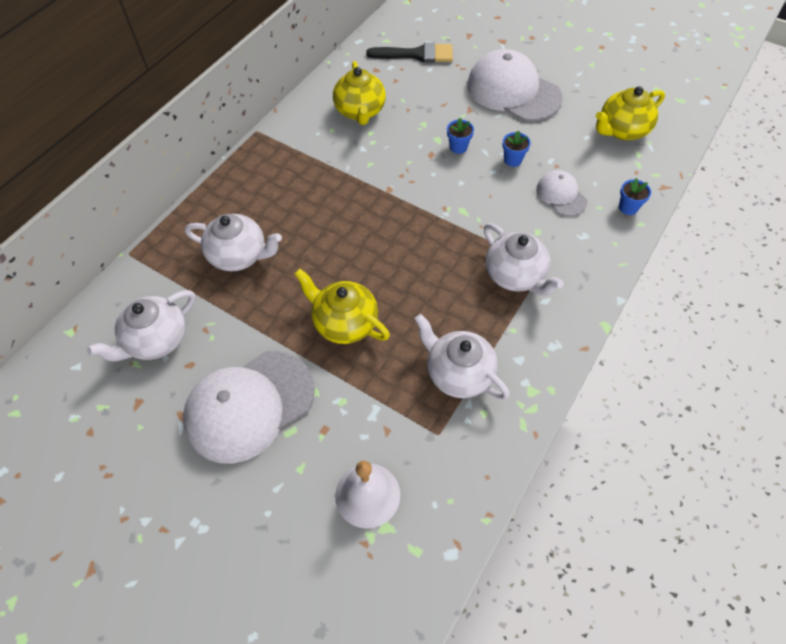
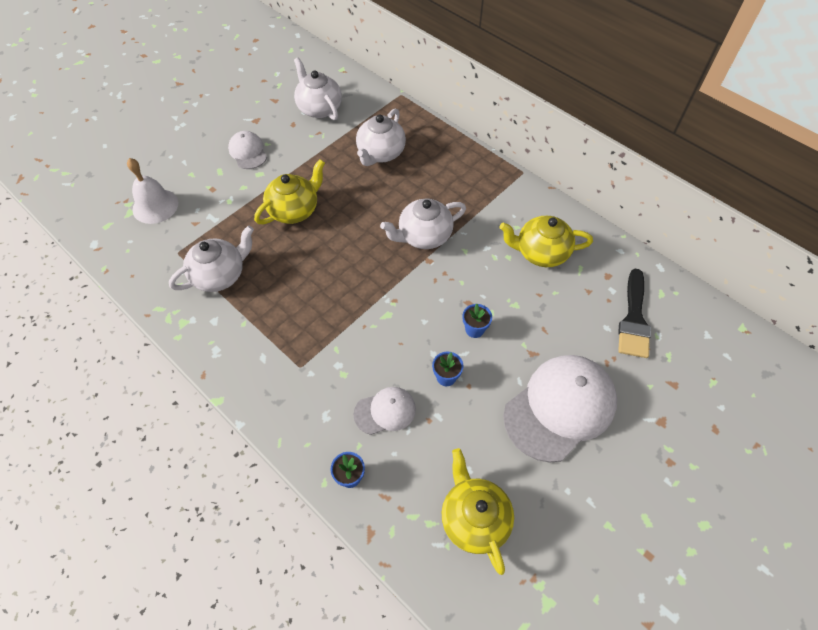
camera: 100 degrees right, 0 degrees up
(249, 406) = (248, 152): white cap -> white cap, size x0.51
(515, 275) = (298, 340): white teapot -> white teapot (424, 236)

